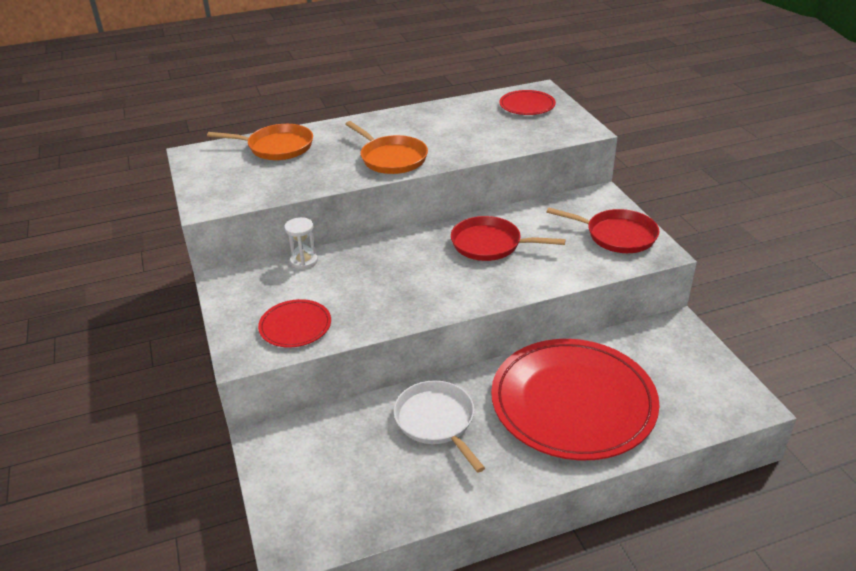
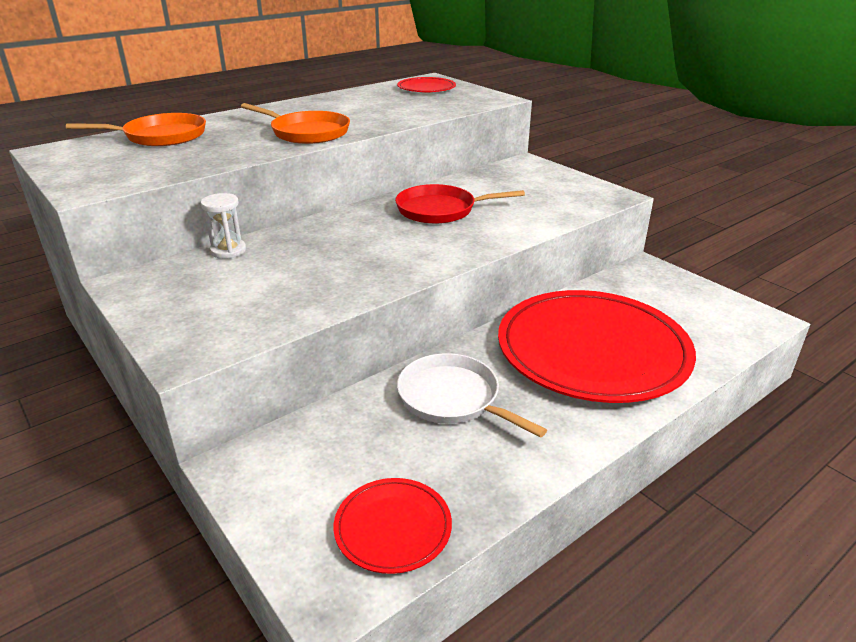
camera: 20 degrees left, 5 degrees down
(295, 326) = (247, 313): red plate -> red plate (393, 527)
(617, 235) = (564, 188): red pan -> none

